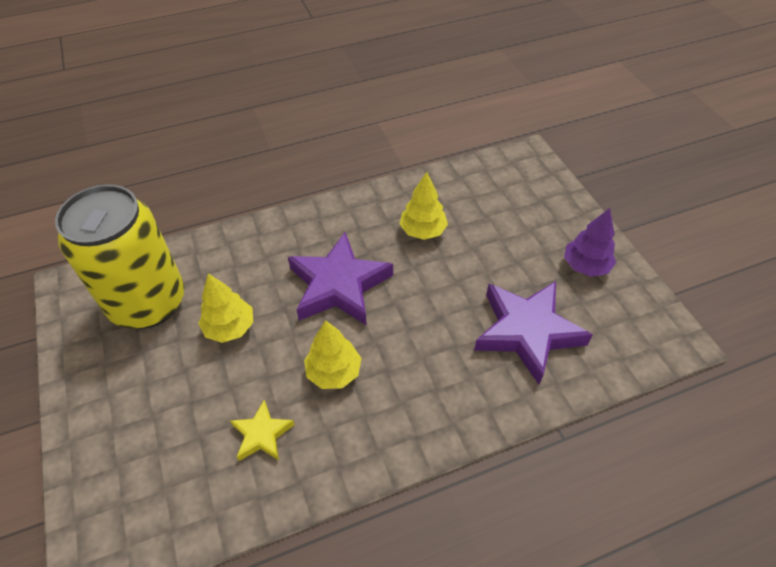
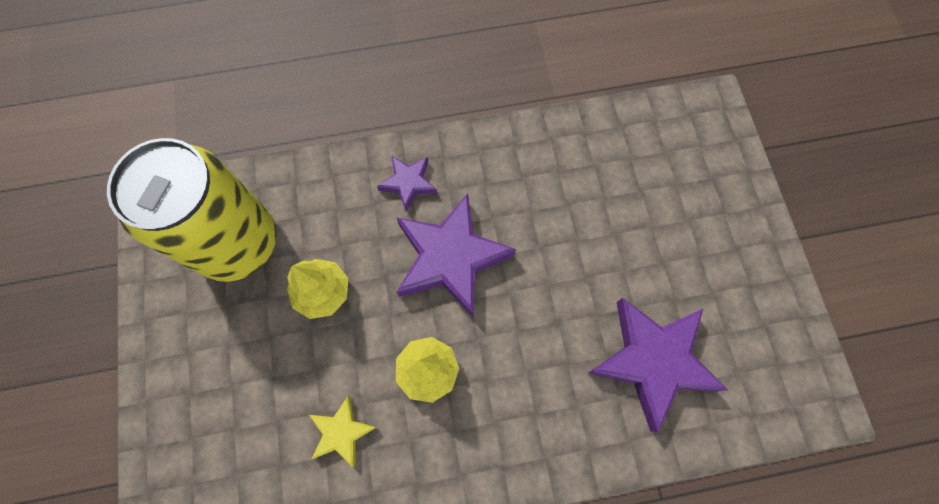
camera: 10 degrees right, 20 degrees up
(293, 238) = (408, 183): none -> purple star
(422, 231) = (560, 199): yellow tree -> none
(585, 266) = (743, 283): purple tree -> none

